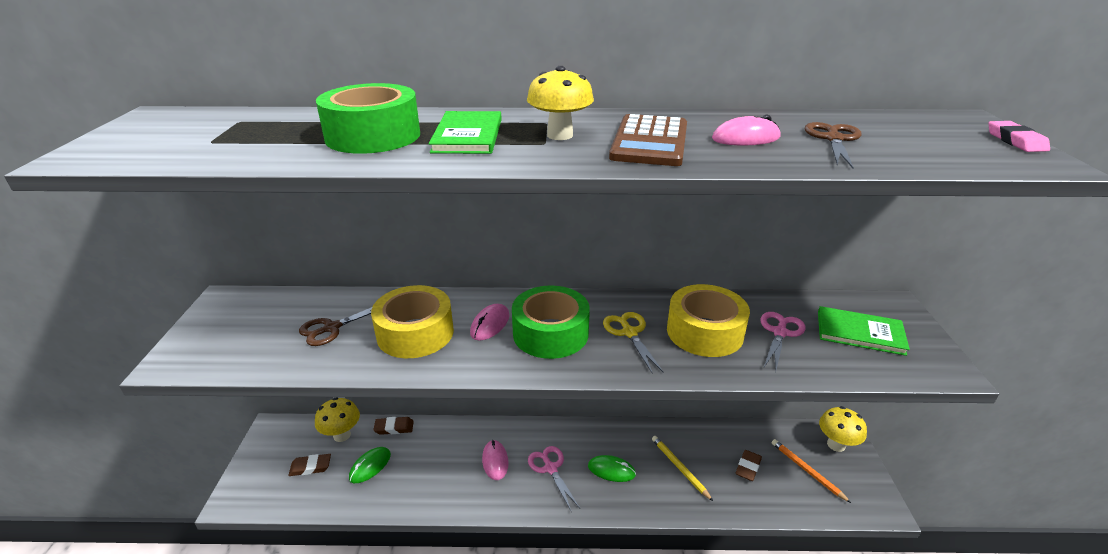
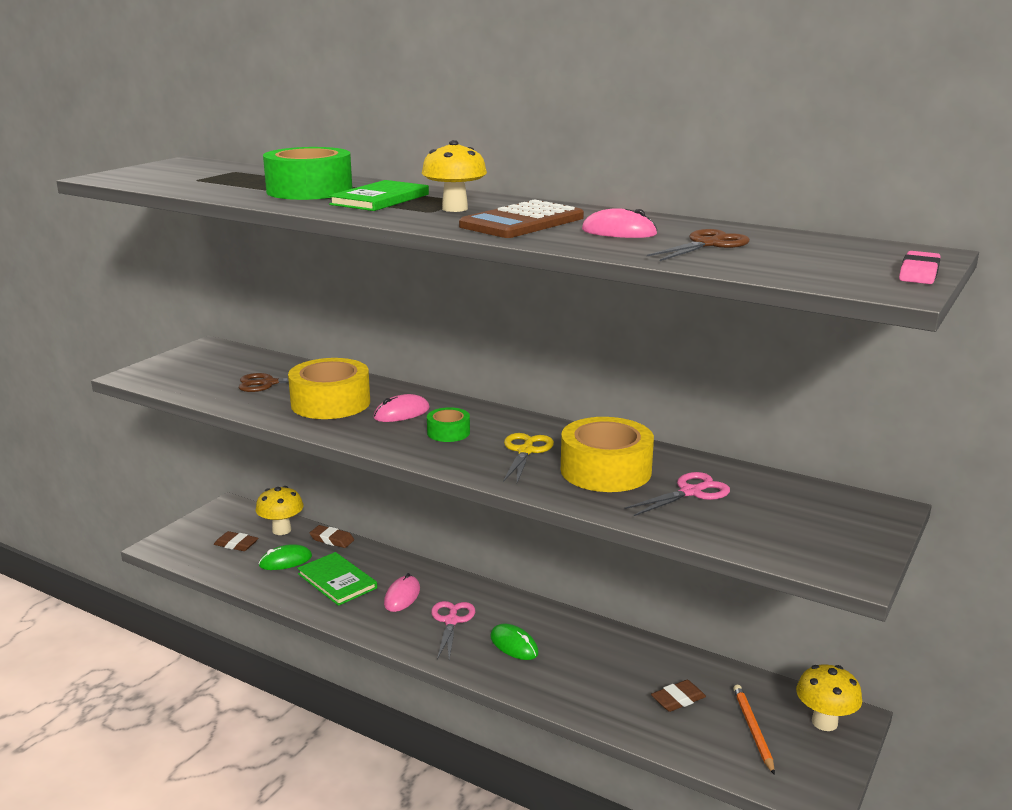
camera: 30 degrees right, 10 degrees down
(550, 333) = (448, 432): green tape -> green tape, size x0.51
(679, 468) = (593, 670): yellow pencil -> none
(860, 333) = (790, 517): green book -> green book (337, 581)

